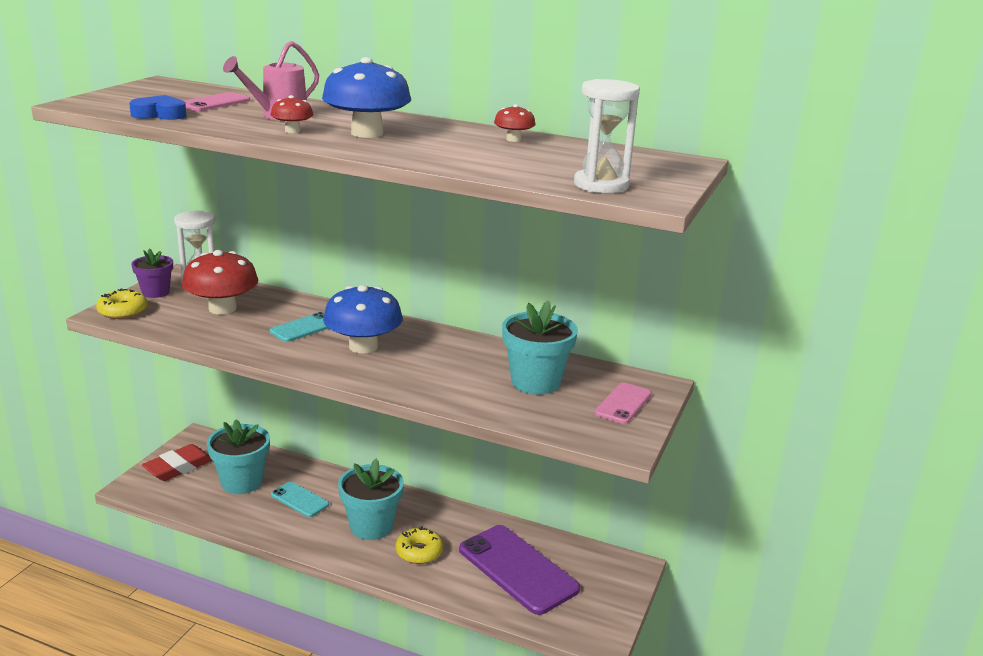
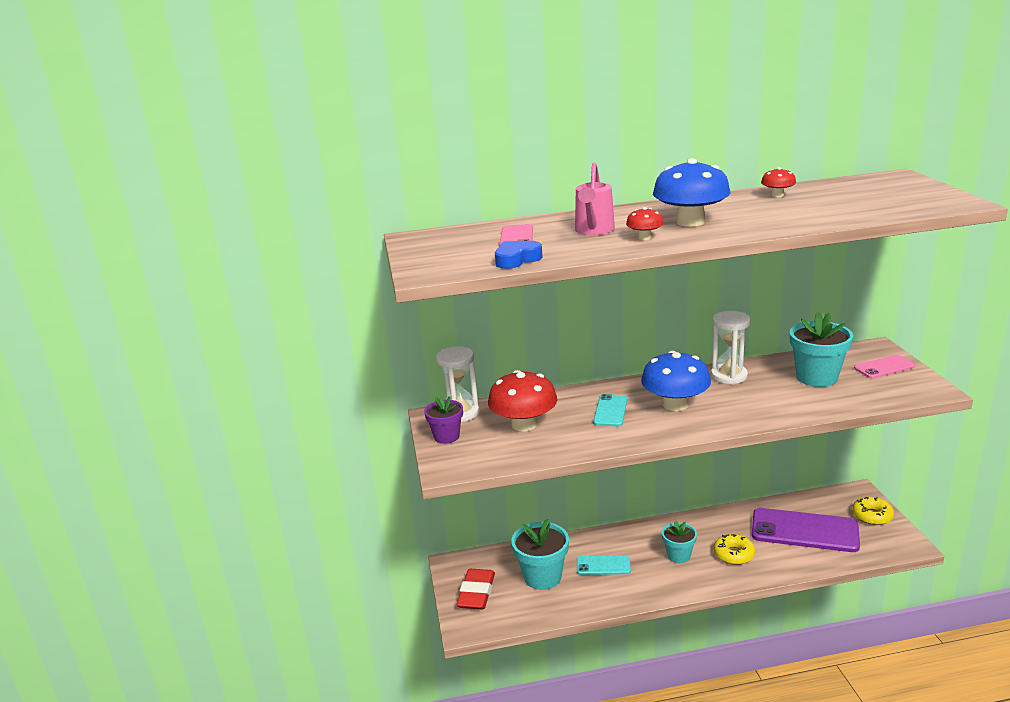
camera: 30 degrees left, 0 degrees up
(123, 311) = (455, 462): yellow donut -> yellow donut (872, 516)
(371, 526) = (678, 555): turquoise flower pot -> turquoise flower pot, size x0.62
(601, 185) = (916, 205): white hourglass -> white hourglass (729, 376)
(623, 403) = (884, 367): pink phone -> pink phone turned 75 degrees clockwise

